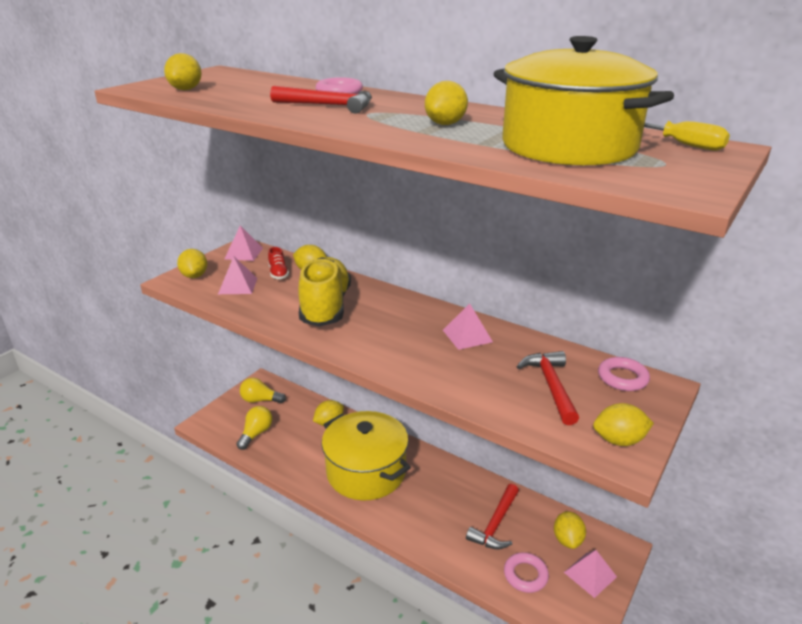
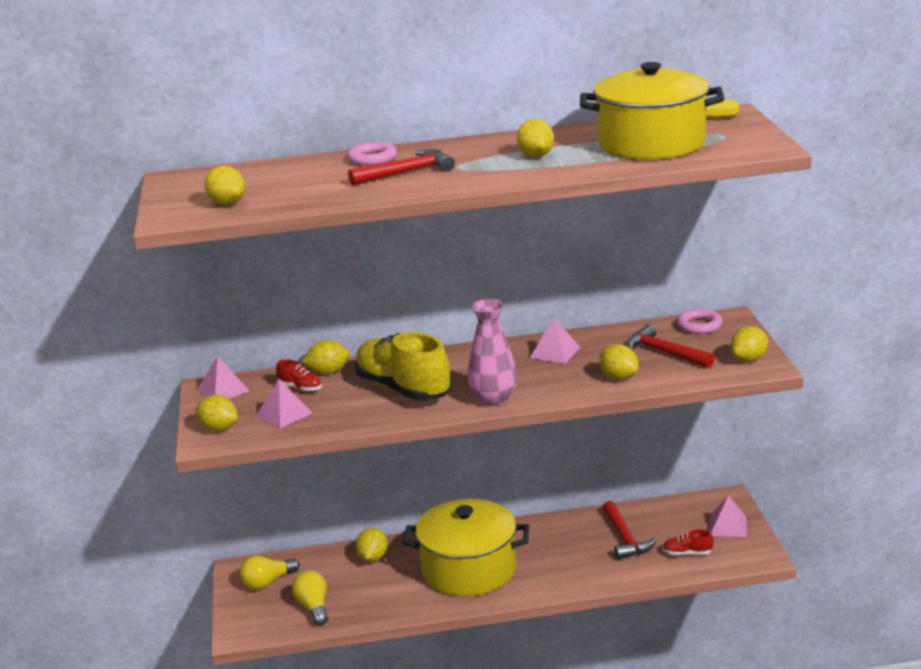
camera: 40 degrees left, 5 degrees down
(361, 349) = (493, 399): none -> pink vase
(525, 575) = (687, 553): pink ring -> red shoe
(567, 540) = (687, 516): yellow lemon -> yellow lemon (619, 377)

